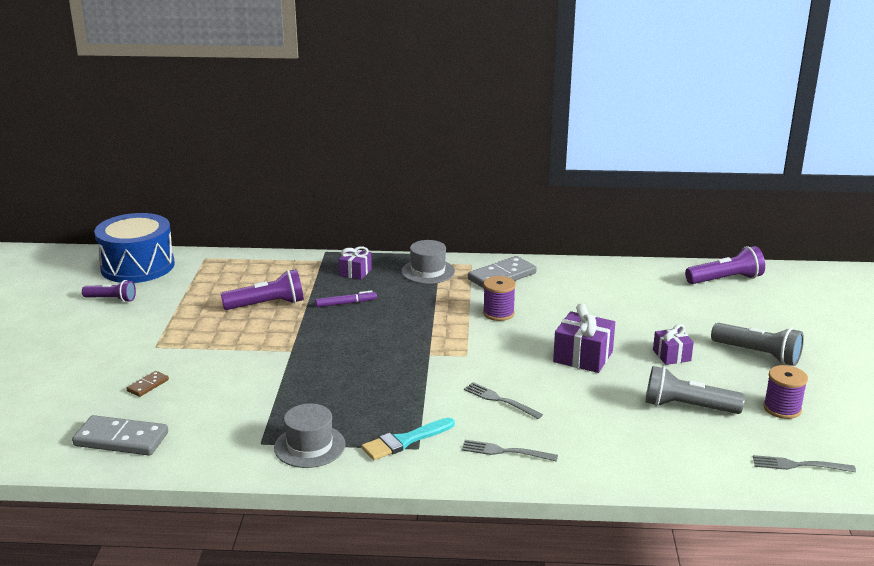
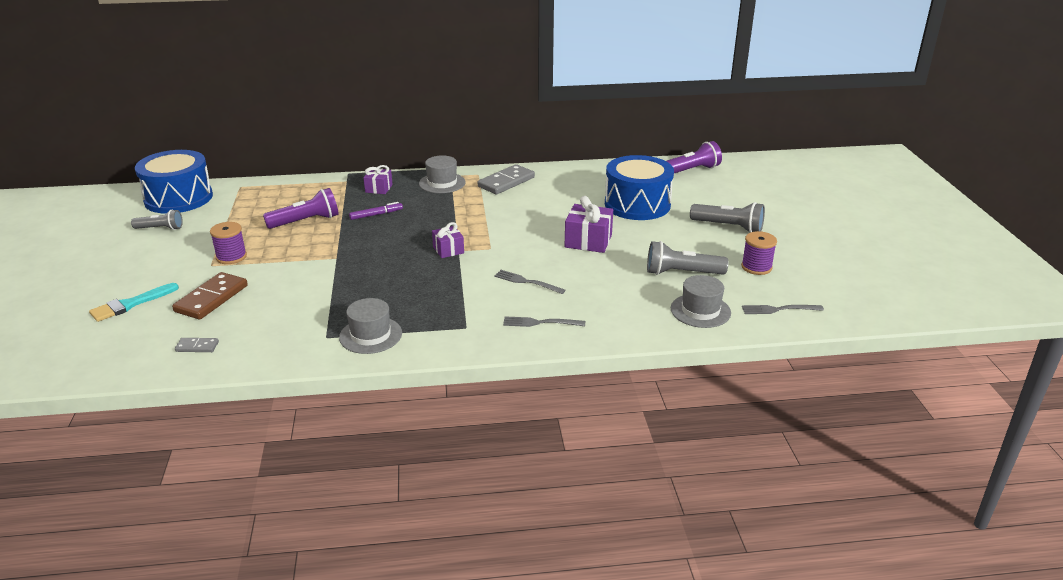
camera: 10 degrees left, 5 degrees up
(111, 299) = (160, 228): purple flashlight -> grey flashlight
(121, 439) = (197, 347): grey domino -> grey domino, size x0.50
(148, 385) = (211, 298): brown domino -> brown domino, size x2.00
(405, 441) = (453, 323): turquoise brush -> turquoise brush (130, 304)
(498, 313) = (510, 212): purple spool -> purple spool (231, 257)
(651, 316) = (637, 204): none -> blue drum
(671, 355) = (660, 234): purple gift -> purple gift (448, 250)
(700, 457) = (700, 311): none -> grey hat

